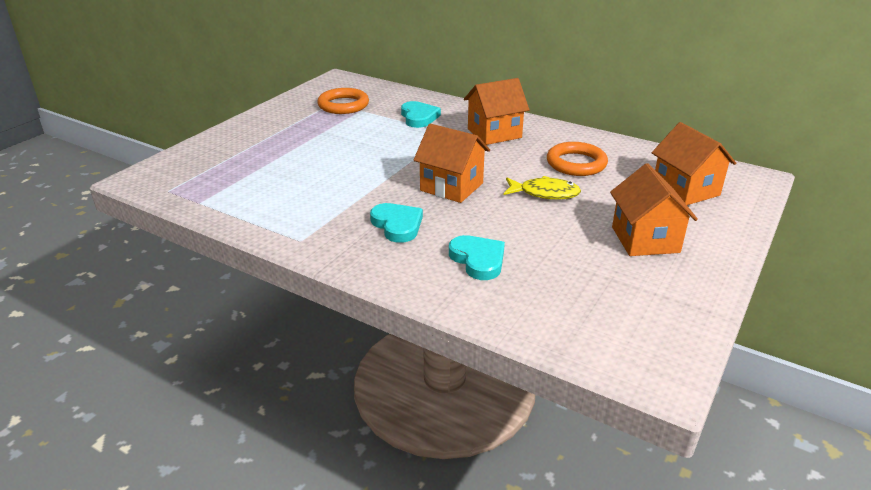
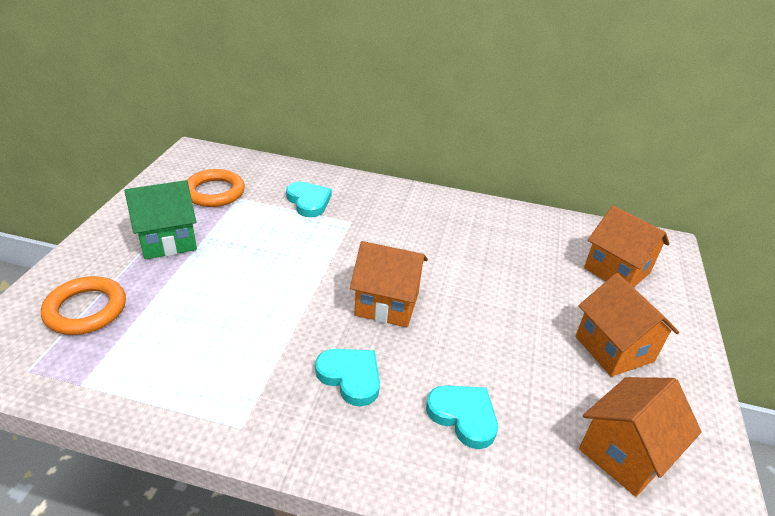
camera: 20 degrees left, 5 degrees up
(294, 131) = (168, 240): none -> green house
(494, 133) = (399, 216): orange house -> orange house (624, 453)
(545, 193) = (488, 297): yellow fish -> none
(576, 163) = (499, 249): orange ring -> orange ring (86, 310)

